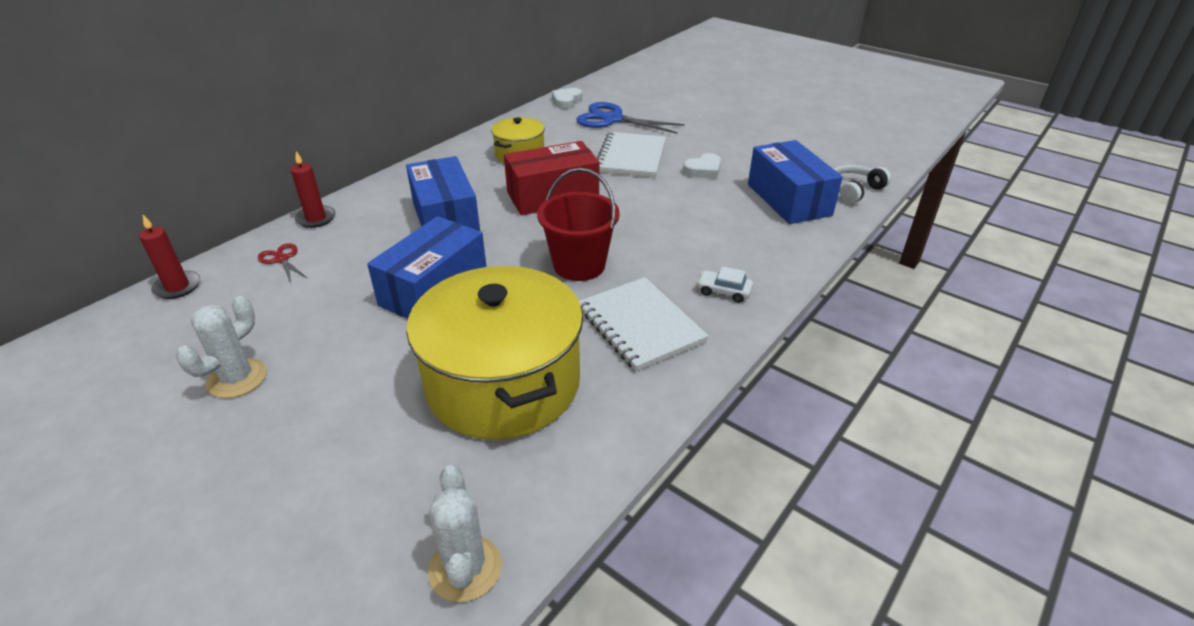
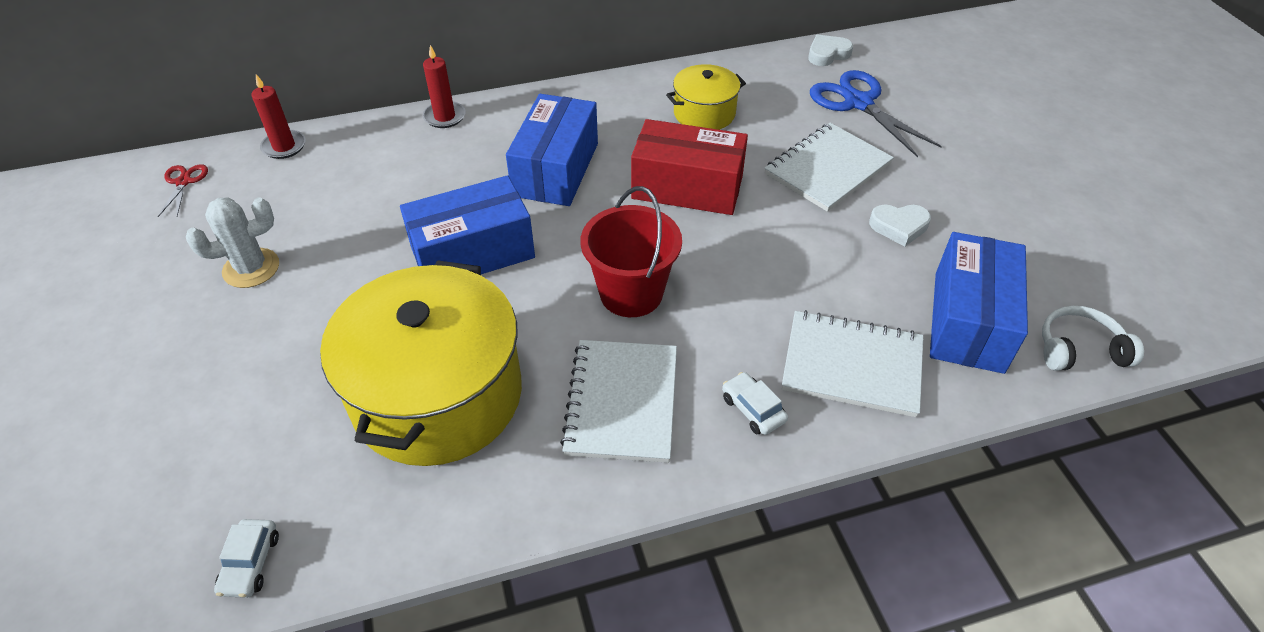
camera: 35 degrees right, 10 degrees up
(281, 259) = (380, 153): red scissors -> red scissors (183, 182)
(465, 568) = (250, 563): white cactus -> white car
(753, 245) = (852, 365): none -> white notebook

